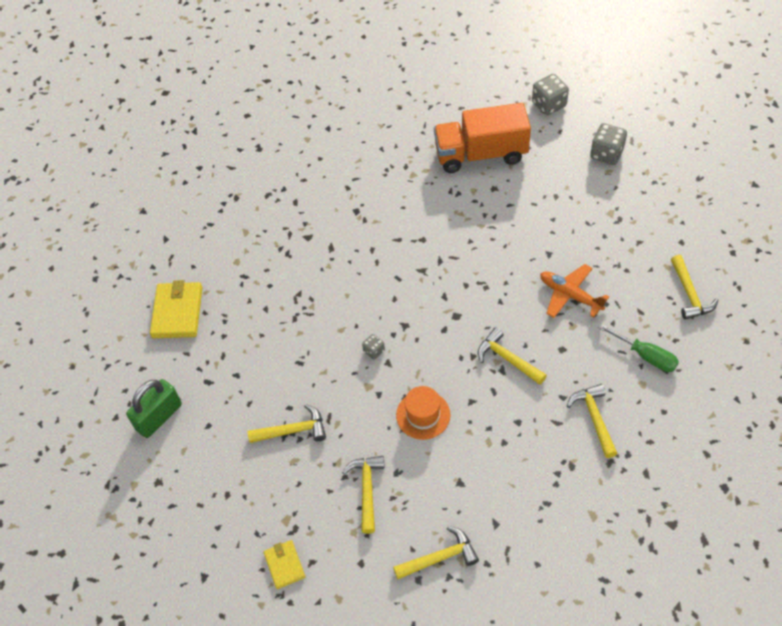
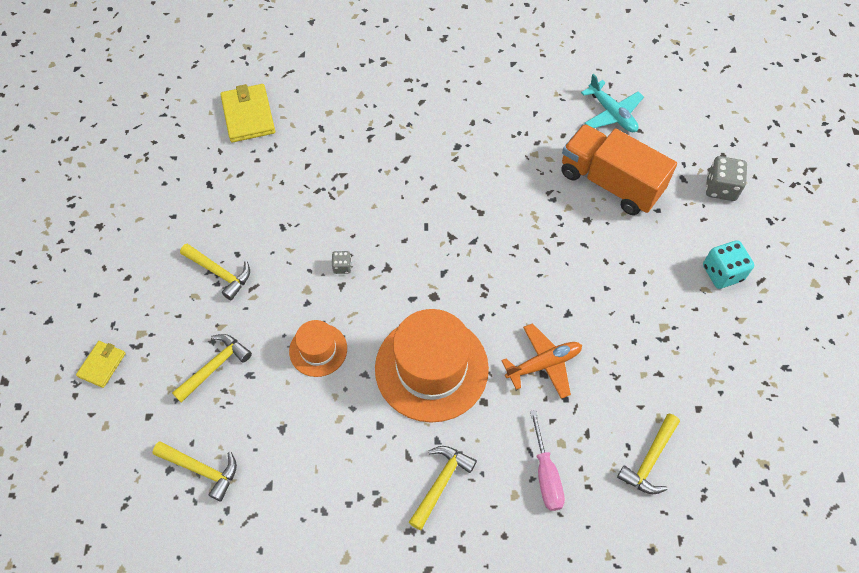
camera: 40 degrees right, 5 degrees up
(159, 417) = (151, 180): green padlock -> none
(177, 312) = (248, 115): yellow wallet -> yellow wallet turned 60 degrees counterclockwise
(431, 110) = (612, 114): none -> turquoise plane
(507, 359) = (431, 368): yellow hammer -> orange hat
(570, 295) = (543, 364): orange plane -> orange plane turned 75 degrees clockwise
(606, 154) = (722, 273): grey dice -> turquoise dice
(645, 355) = (545, 474): green screwdriver -> pink screwdriver

